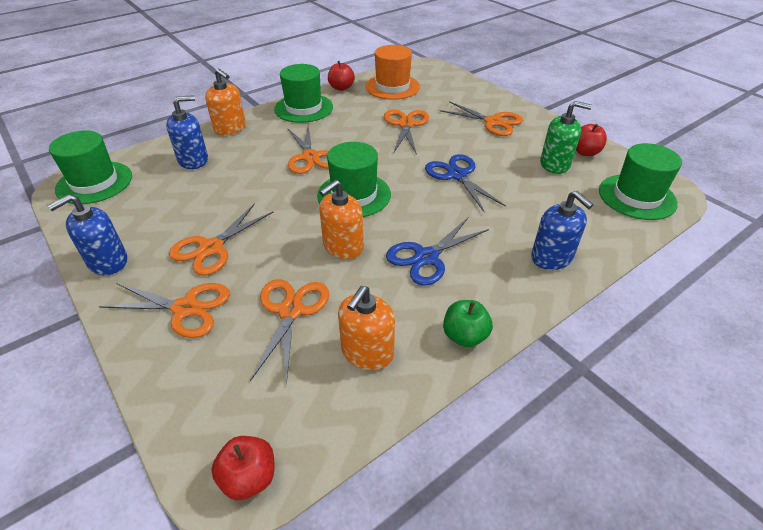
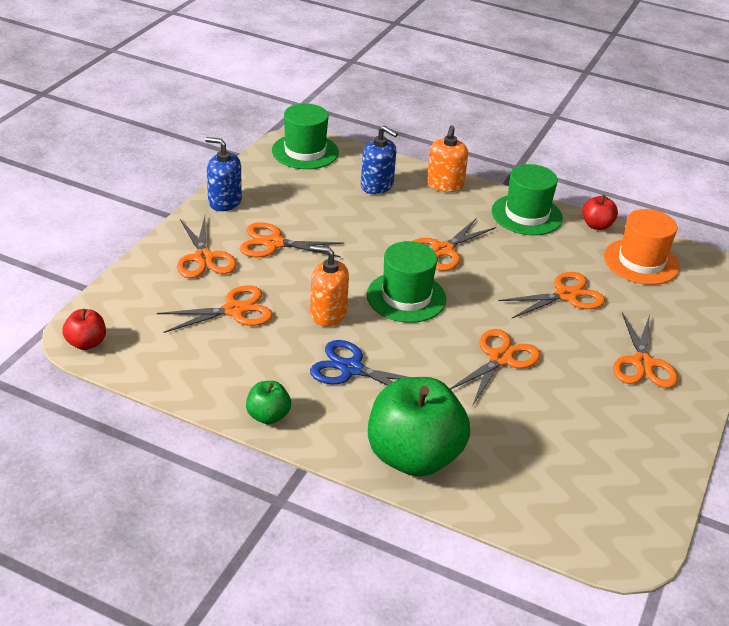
camera: 60 degrees right, 5 degrees down
(367, 352) = (217, 364): orange soap dispenser -> none
(457, 175) = (500, 358): blue scissors -> orange scissors
(551, 257) = (413, 456): blue soap dispenser -> green apple
(555, 164) = (594, 434): green soap dispenser -> none
(585, 152) = (649, 458): red apple -> none
(637, 197) = (586, 517): green hat -> none

